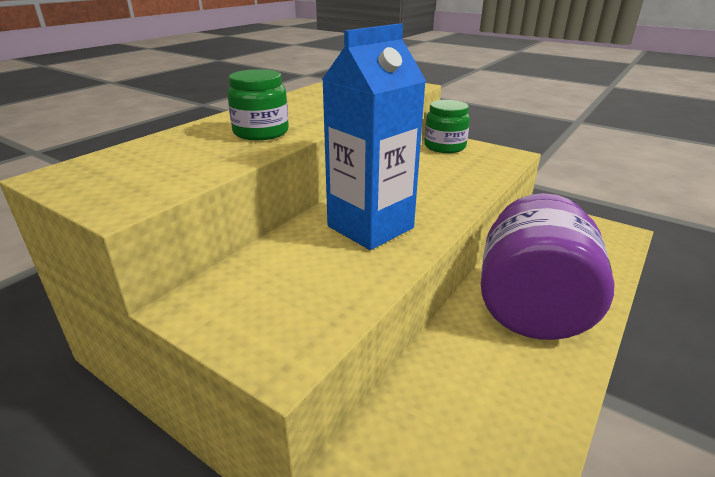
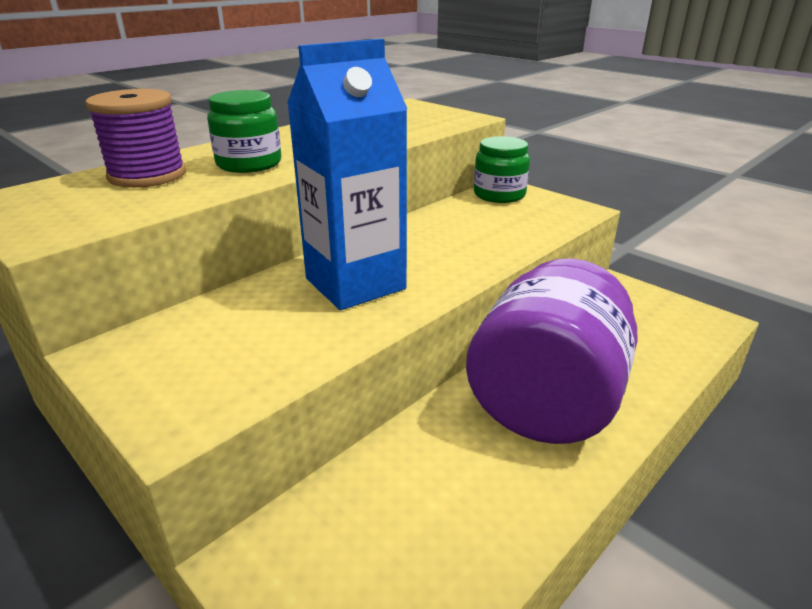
camera: 10 degrees right, 0 degrees up
(177, 147) = (147, 175): none -> purple spool

